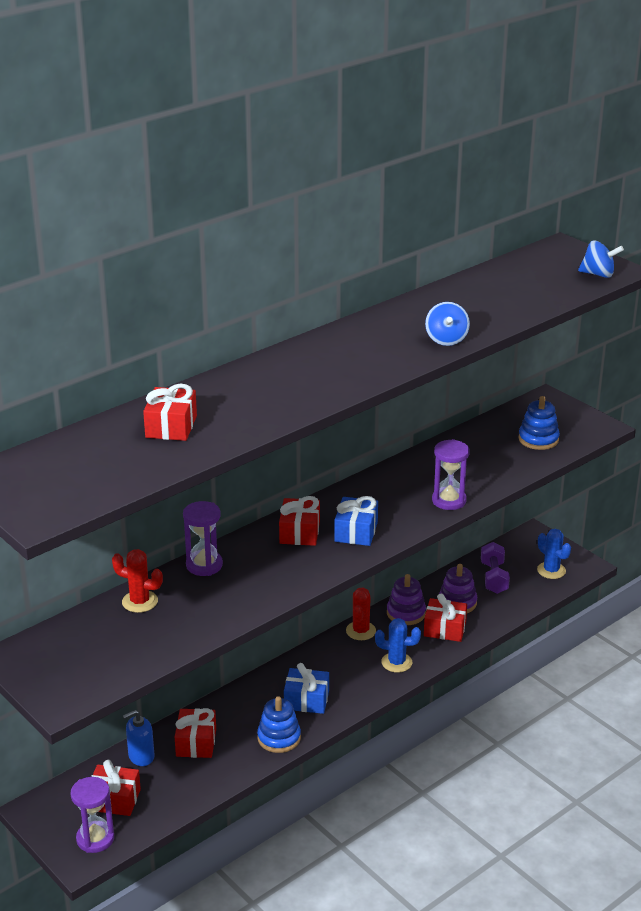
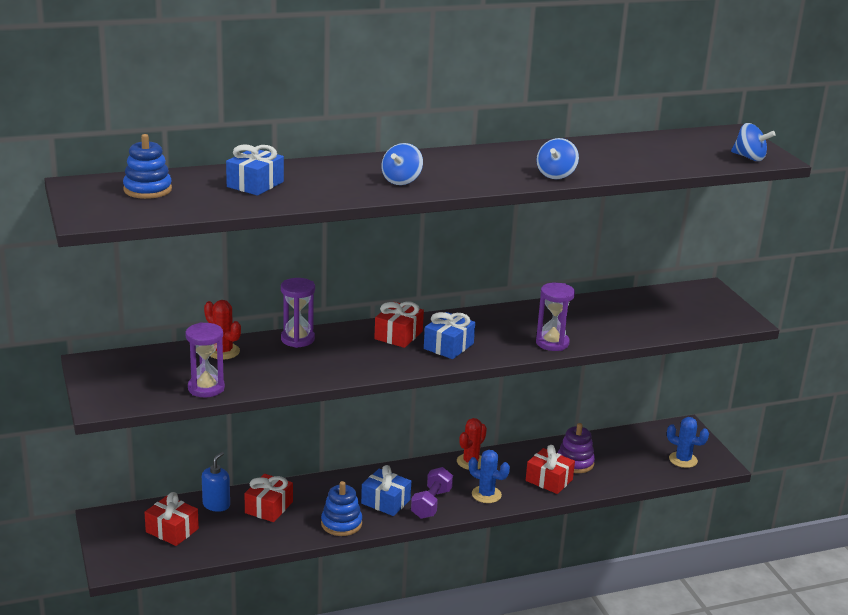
camera: 20 degrees right, 5 degrees down
(95, 839) = (136, 554): purple hourglass -> purple hourglass (206, 388)
(141, 756) = (216, 505): blue soap dispenser -> blue soap dispenser turned 120 degrees clockwise
(171, 426) = (255, 184): red gift -> blue gift
(310, 384) = (401, 181): none -> blue spinning top
(406, 613) = (521, 459): purple stacking toy -> none
(494, 578) = (623, 452): purple dumbbell -> purple dumbbell (431, 503)
(538, 439) = (675, 317): blue stacking toy -> blue stacking toy (147, 189)
(551, 570) = (683, 460): blue cactus -> blue cactus turned 45 degrees counterclockwise

